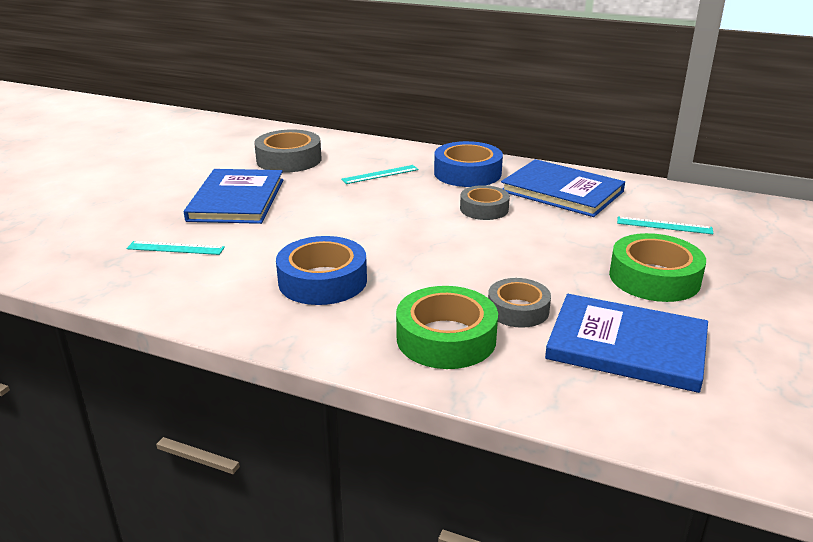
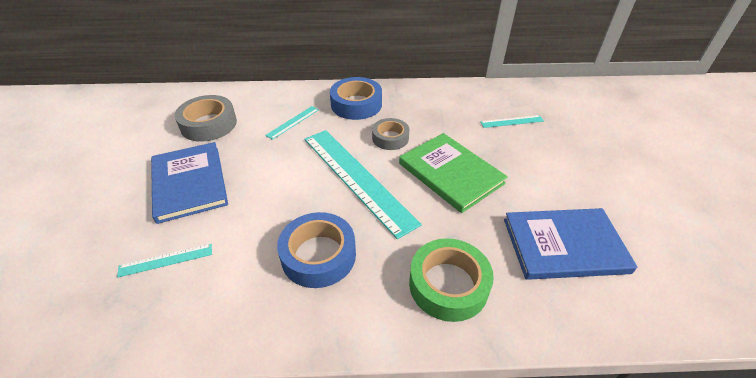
camera: 25 degrees left, 15 degrees up
(414, 233) = (356, 178): none -> turquoise ruler
(518, 310) = (477, 235): grey tape -> none
(533, 253) = (450, 173): none -> green book
(562, 191) = (430, 106): blue book -> none
(654, 278) = (537, 173): green tape -> none

